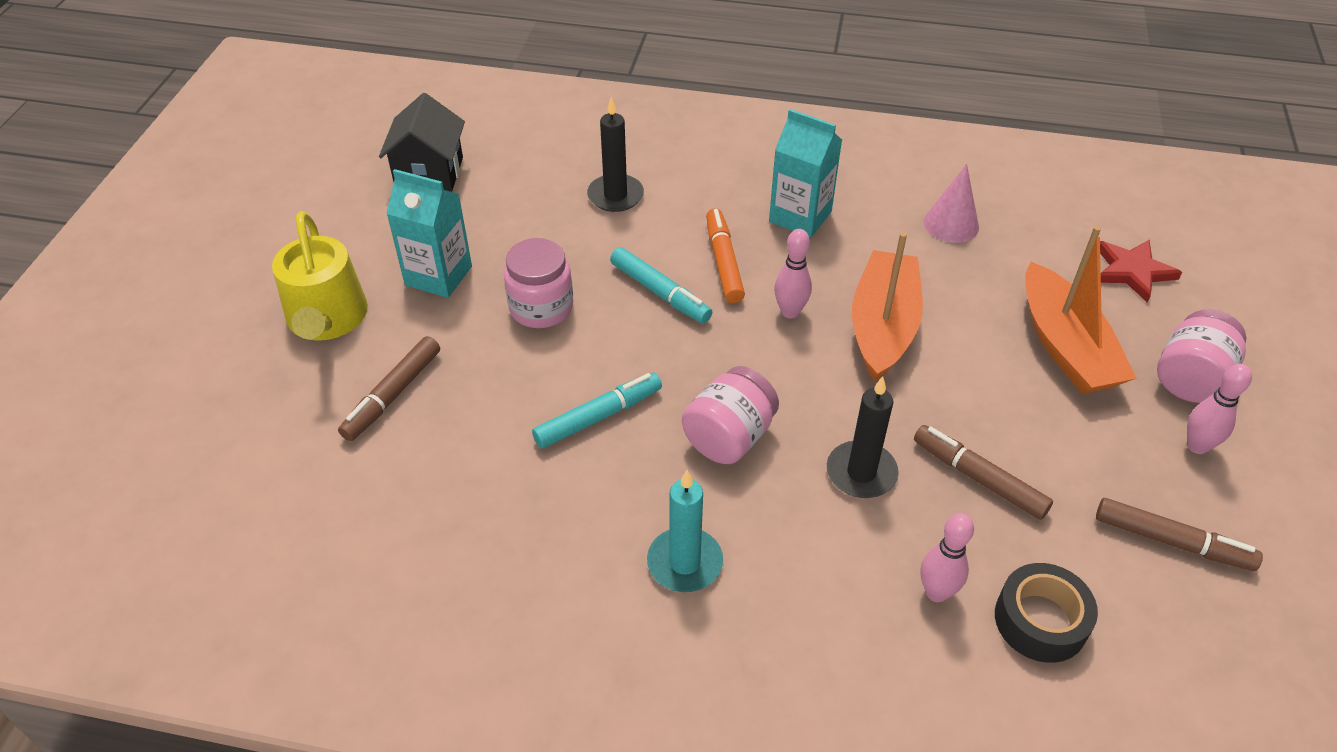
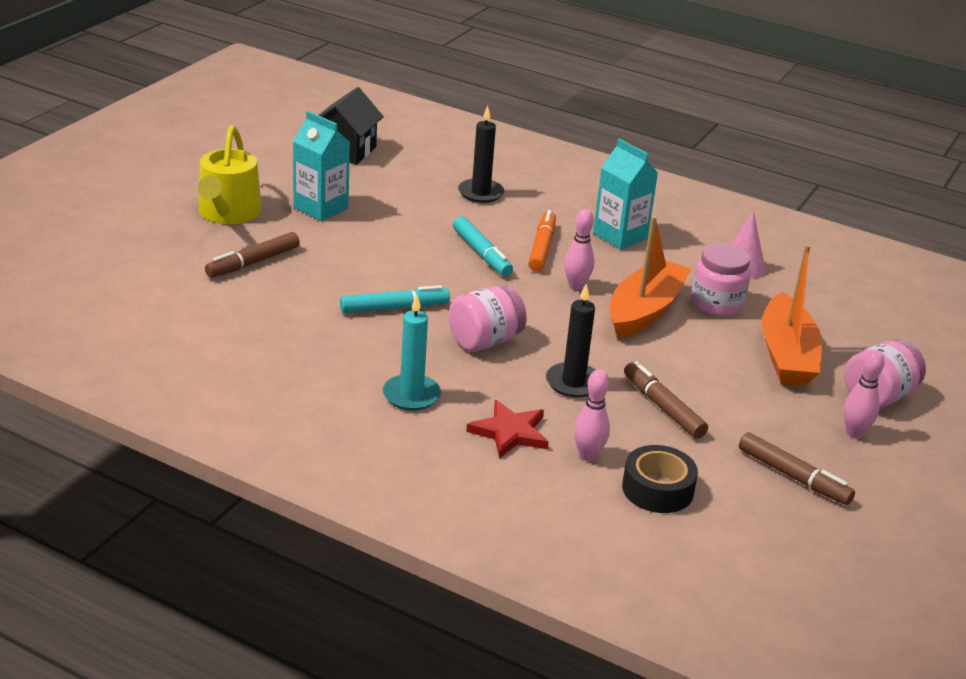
camera: 15 degrees right, 15 degrees down
(541, 308) = (387, 242): pink jar -> pink jar (717, 304)
(1132, 271) = (877, 327): red star -> red star (510, 432)

